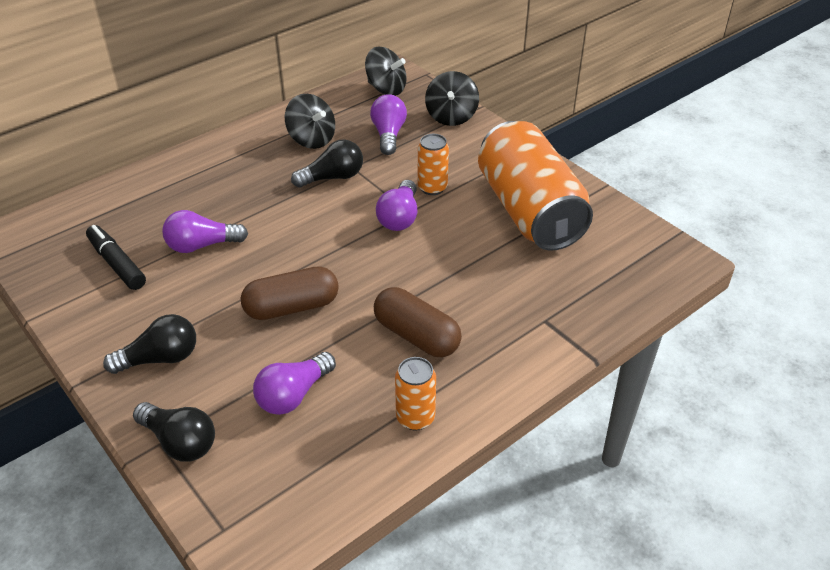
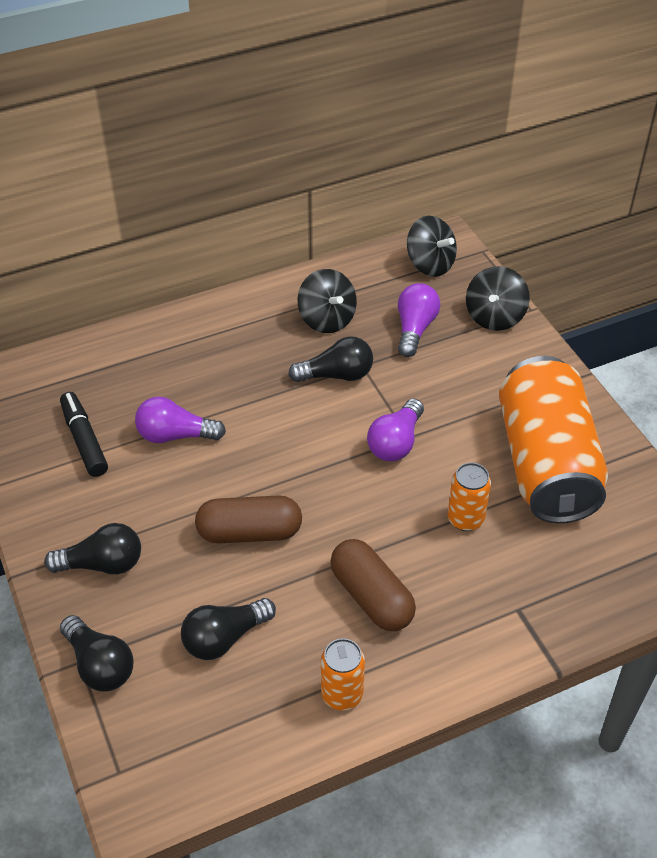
camera: 15 degrees right, 5 degrees up
(293, 395) = (224, 638): purple light bulb -> black light bulb
(432, 188) = (444, 410): orange can -> orange can (465, 519)

